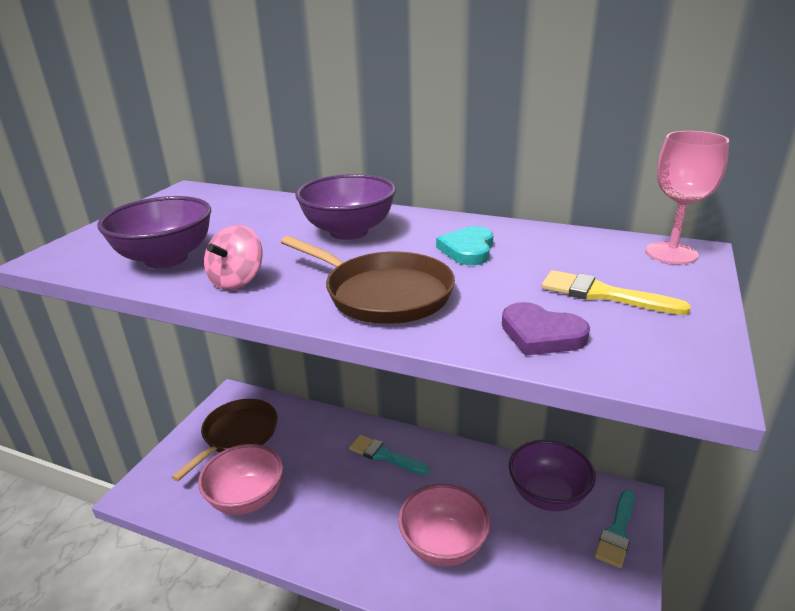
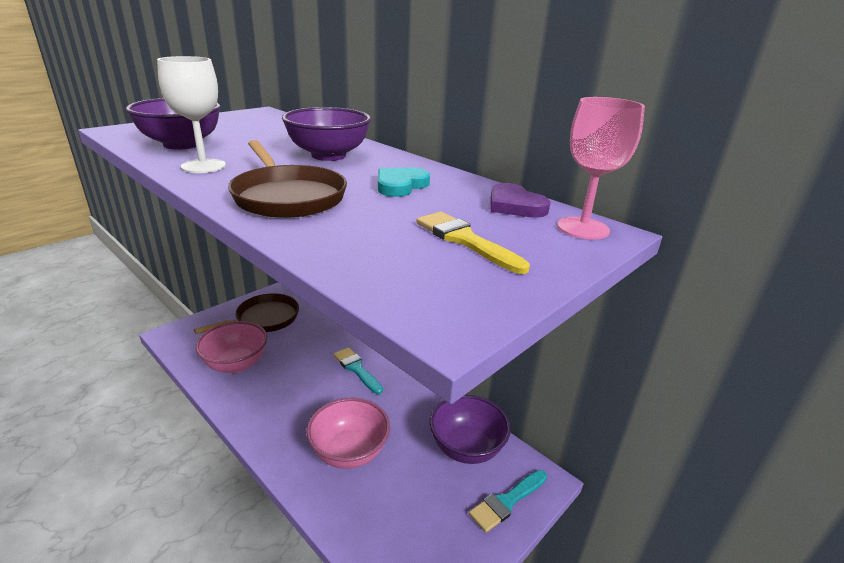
camera: 20 degrees right, 0 degrees up
(237, 281) = (203, 166): pink spinning top -> white goblet
(541, 334) = (364, 252): purple heart -> purple heart (515, 205)

